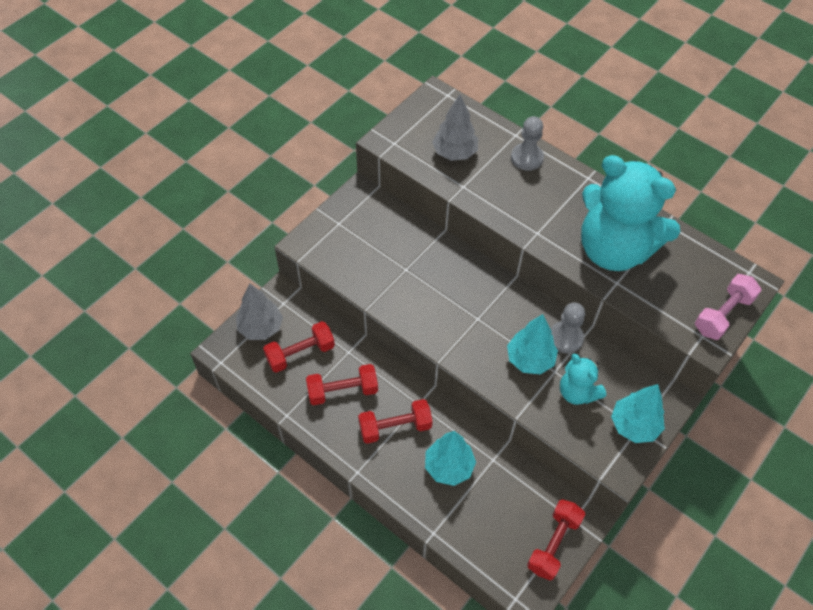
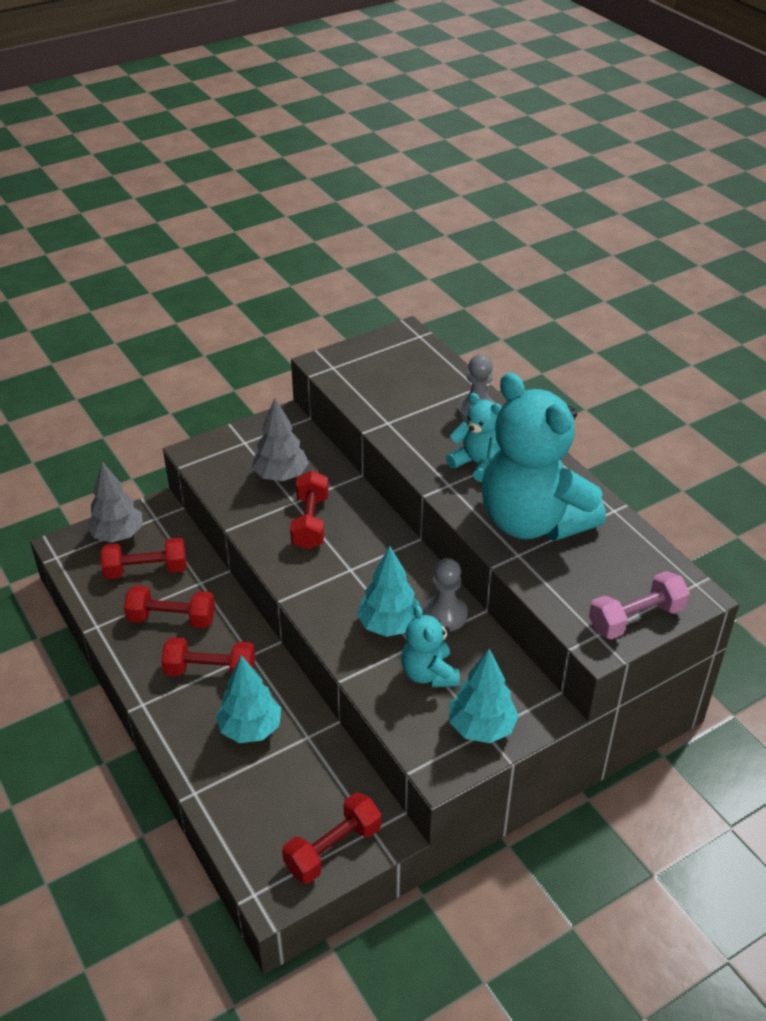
camera: 20 degrees right, 15 degrees down
(427, 284) = (310, 522): none -> red dumbbell
(454, 153) = (395, 390): grey tree -> grey tree (281, 476)
(549, 207) = (477, 463): none -> turquoise teddy bear

